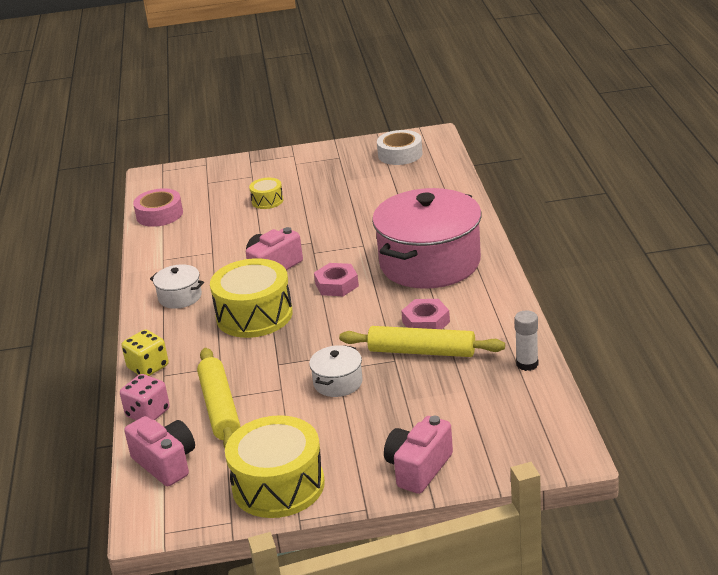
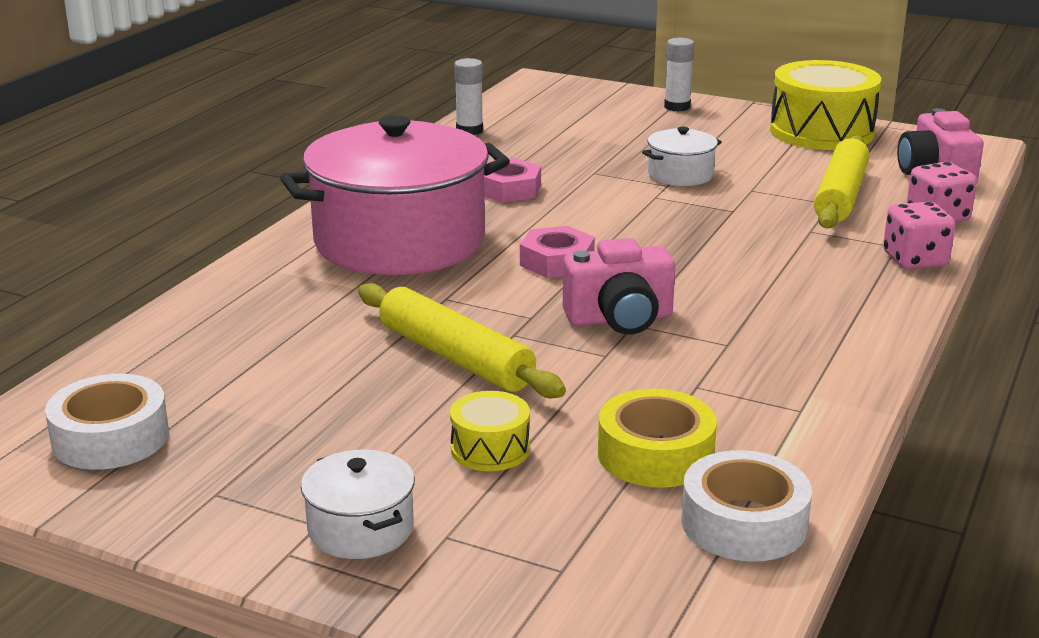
camera: 150 degrees left, 5 degrees down
(148, 367) = (915, 260): yellow dice -> pink dice
(159, 214) = (744, 523): pink tape -> white tape
(180, 297) = (810, 331): white pot -> white pot (360, 529)
(206, 222) = (655, 454): none -> yellow tape
(254, 315) = (713, 267): yellow drum -> none
(418, 468) = (677, 107): pink camera -> white glue stick
(422, 352) = (554, 169): yellow rolling pin -> yellow rolling pin (455, 357)

